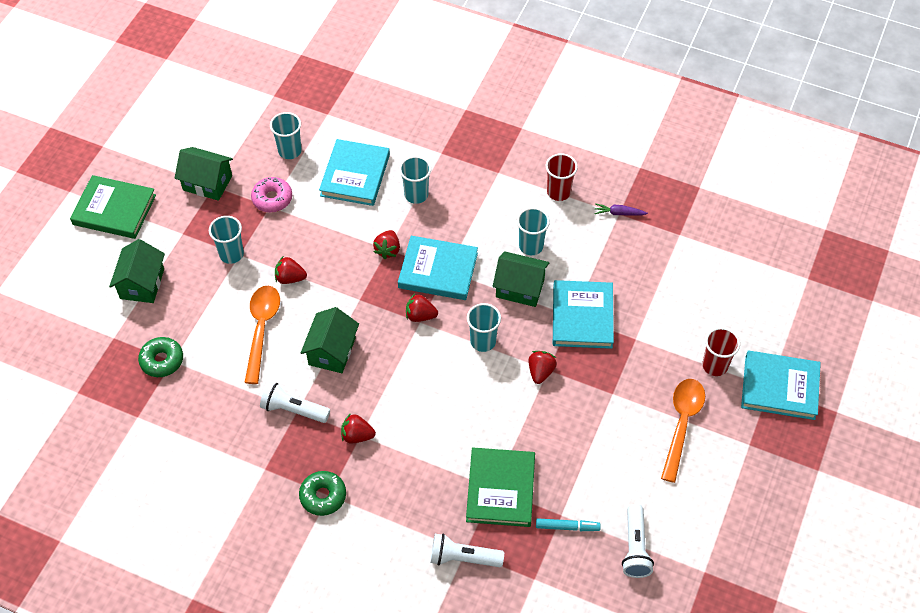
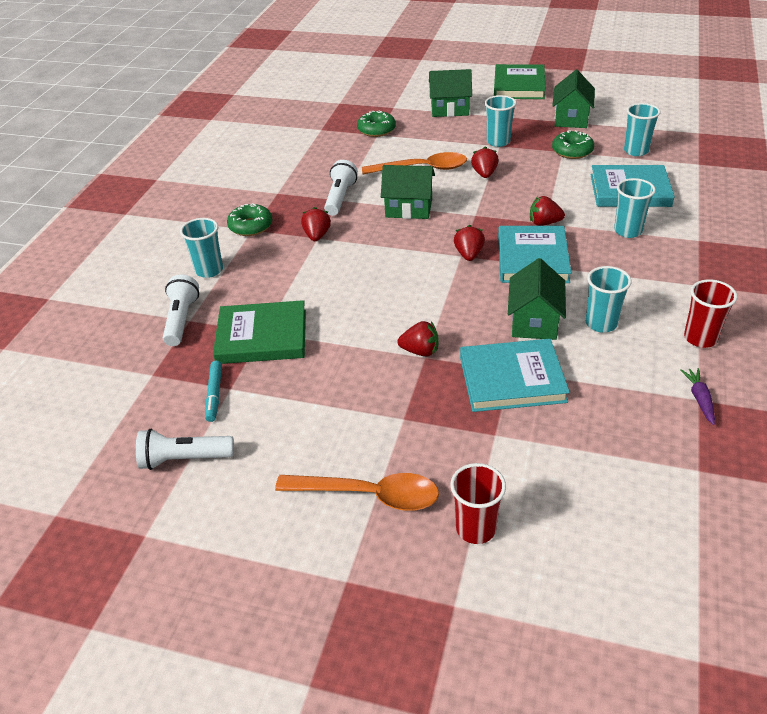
camera: 85 degrees right, 15 degrees down
(272, 199) = (572, 151): pink donut -> green donut
(483, 341) = (449, 302): turquoise cup -> turquoise cup (209, 270)
(779, 387) = (457, 620): turquoise book -> none

